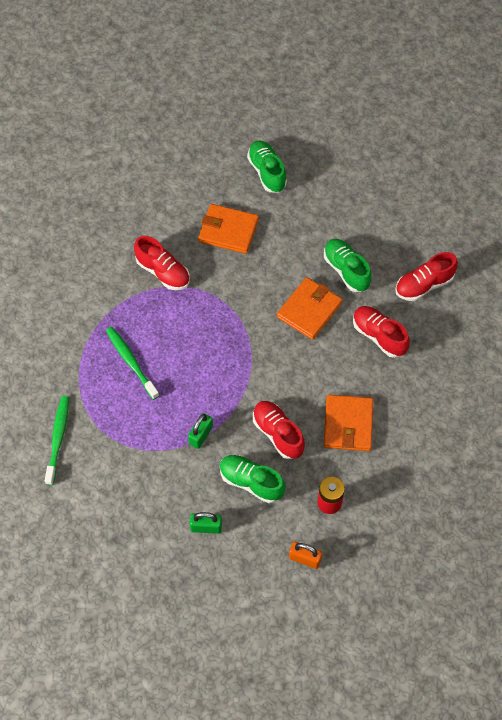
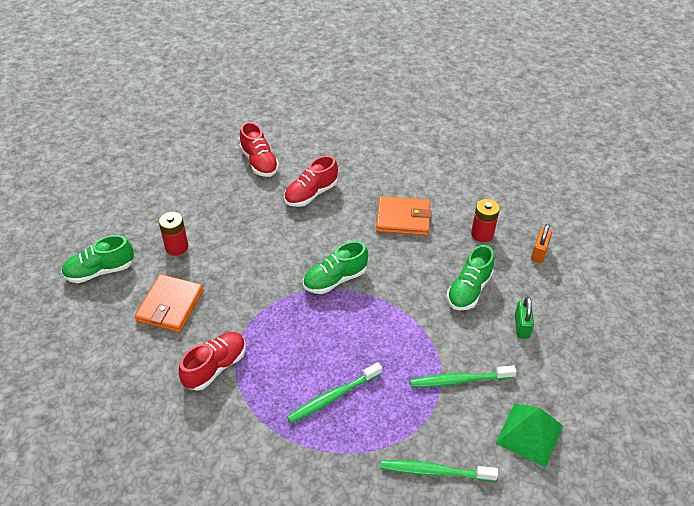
camera: 90 degrees left, 15 degrees down
(88, 518) = (529, 434): none -> green pyramid
(145, 464) = (459, 380): none -> green toothbrush
(201, 435) = (421, 331): green padlock -> none
(278, 434) = (415, 269): red shoe -> none
(298, 226) = (176, 247): none -> red battery
(309, 310) = (278, 241): orange wallet -> none
(346, 270) = (236, 213): green shoe -> green shoe (335, 279)

